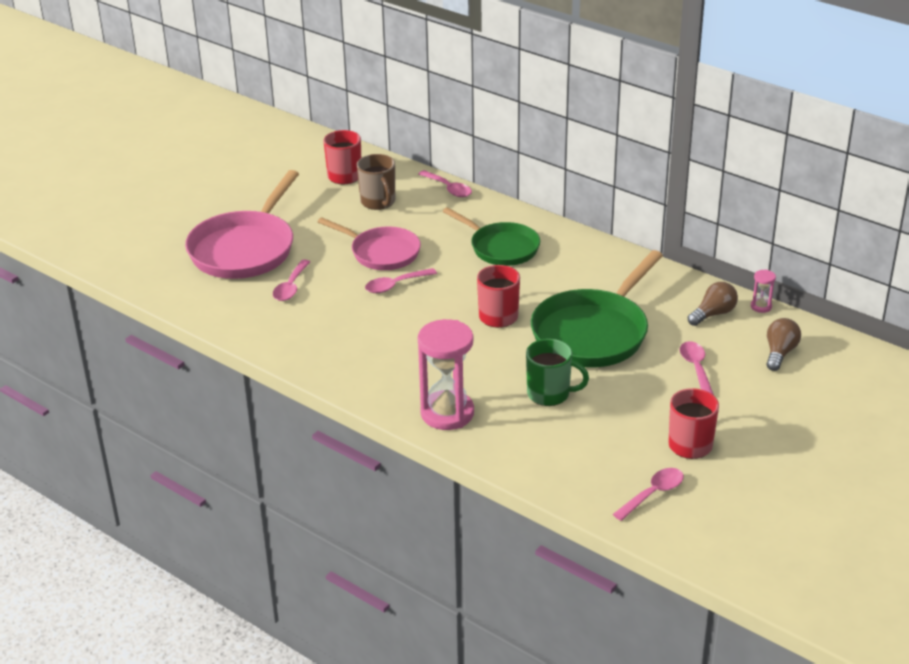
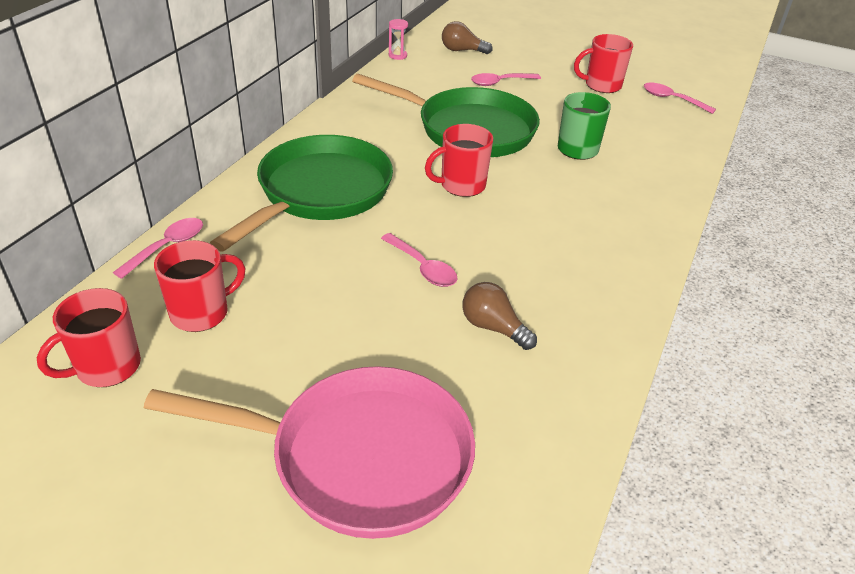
camera: 105 degrees left, 5 degrees up
(291, 287) = (456, 372): pink spoon -> none
(378, 202) = (201, 313): brown mug -> red mug
(381, 253) = (346, 290): pink pan -> none
(447, 413) = (644, 204): pink hourglass -> none
(501, 248) = (320, 192): green pan -> green pan, size x1.56
(713, 314) = (416, 75): brown light bulb -> brown light bulb (493, 327)

